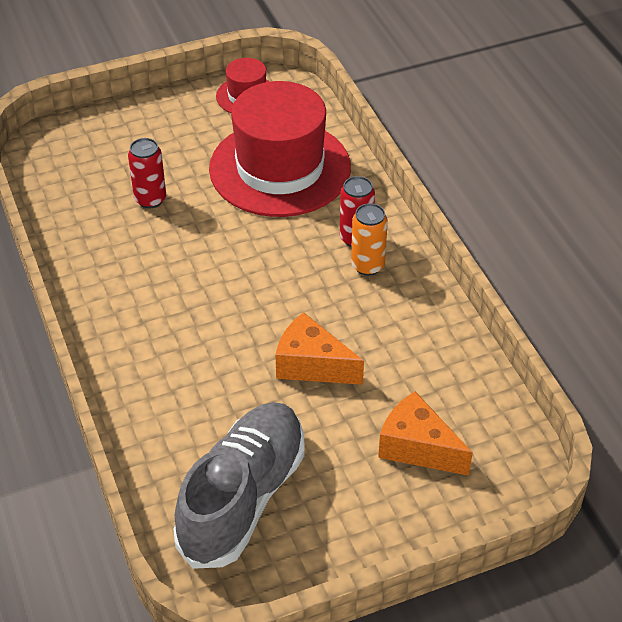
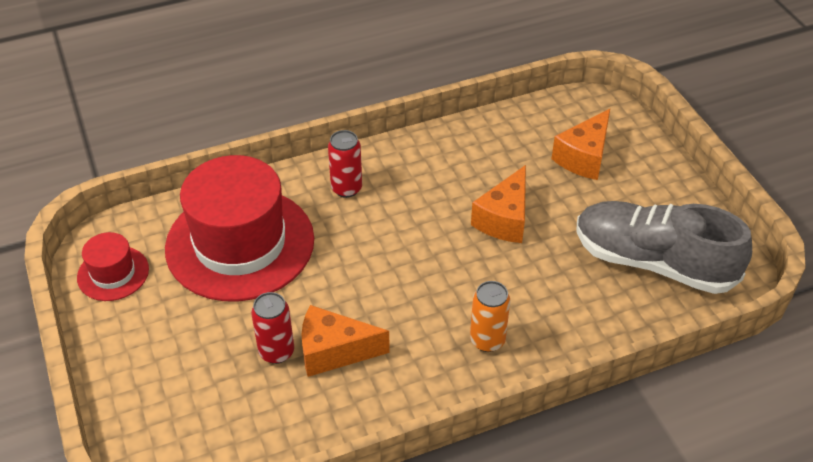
camera: 90 degrees left, 0 degrees up
(146, 236) = (334, 351): none -> orange cheese
(367, 266) = (383, 181): orange can -> orange can (487, 340)

